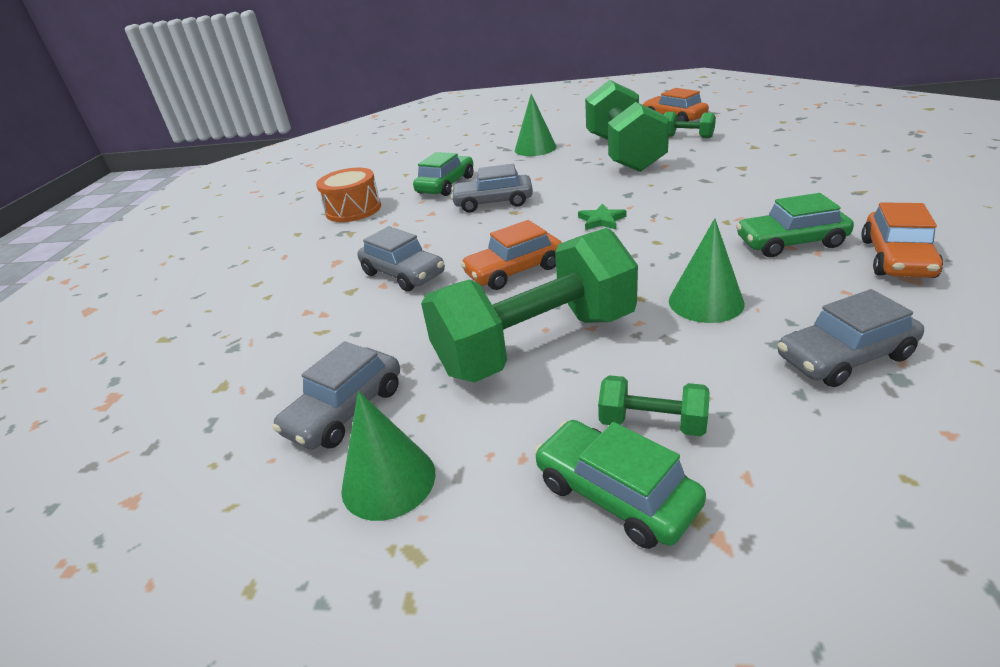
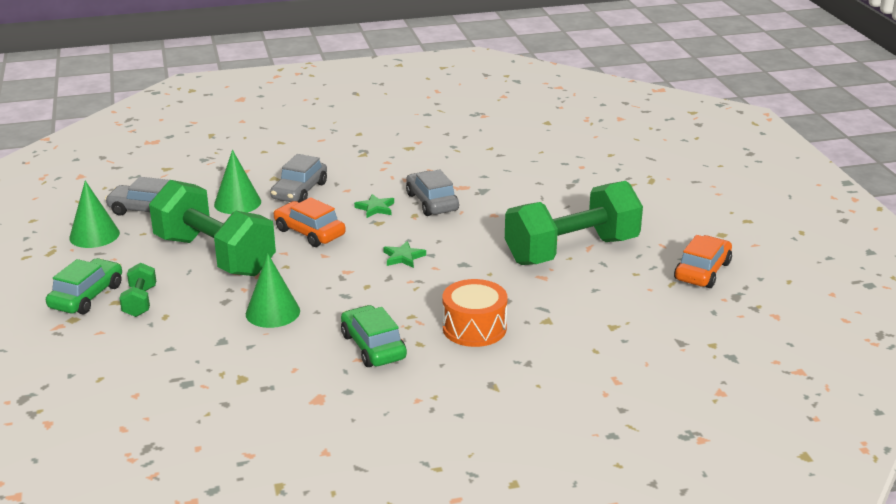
camera: 65 degrees right, 5 degrees down
(353, 209) = (406, 144): orange drum -> orange drum (474, 328)
(446, 185) = (467, 173): green car -> none
(483, 230) = (375, 208): none -> green star
(535, 148) = (575, 200): green cone -> green cone (237, 203)
(687, 137) = (634, 284): green dumbbell -> none
(844, 357) = (208, 364): grey car -> none
(896, 258) = (351, 394): orange car -> none

